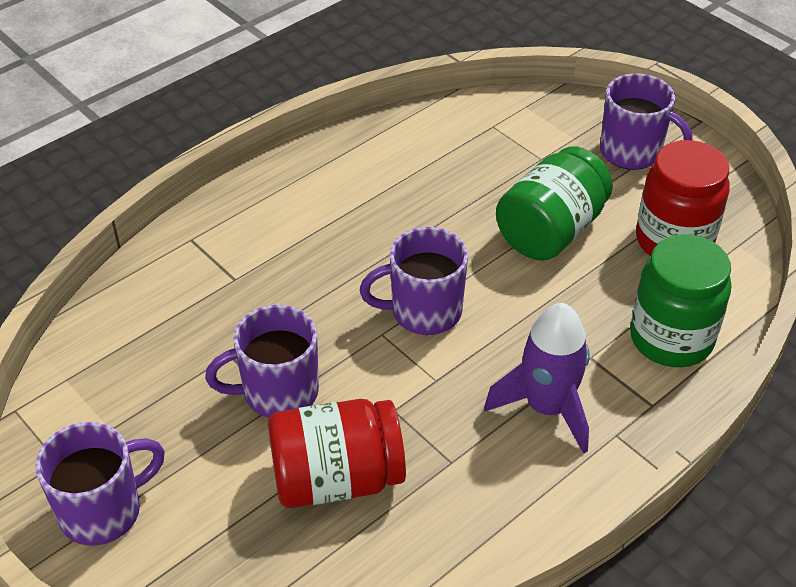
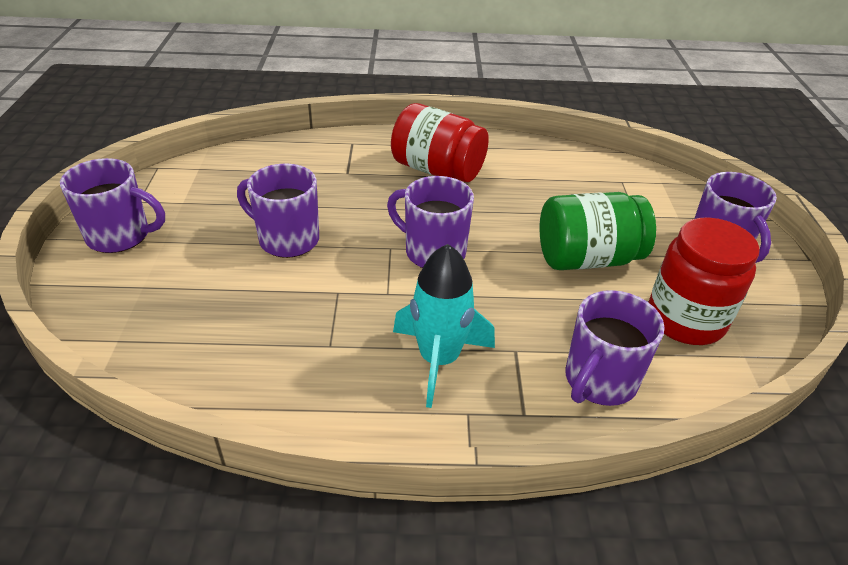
camera: 40 degrees right, 5 degrees down
(336, 479) = (251, 305): red jar -> red jar (437, 170)
(546, 408) = (438, 359): purple rocket -> turquoise rocket
(671, 338) = (599, 381): green jar -> purple mug

